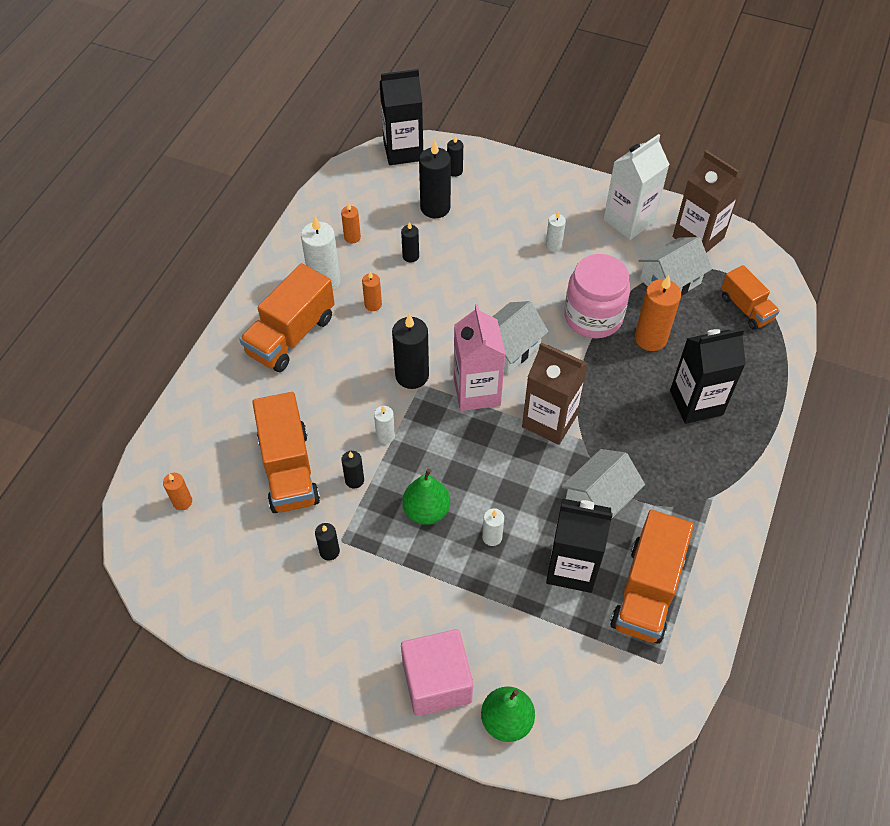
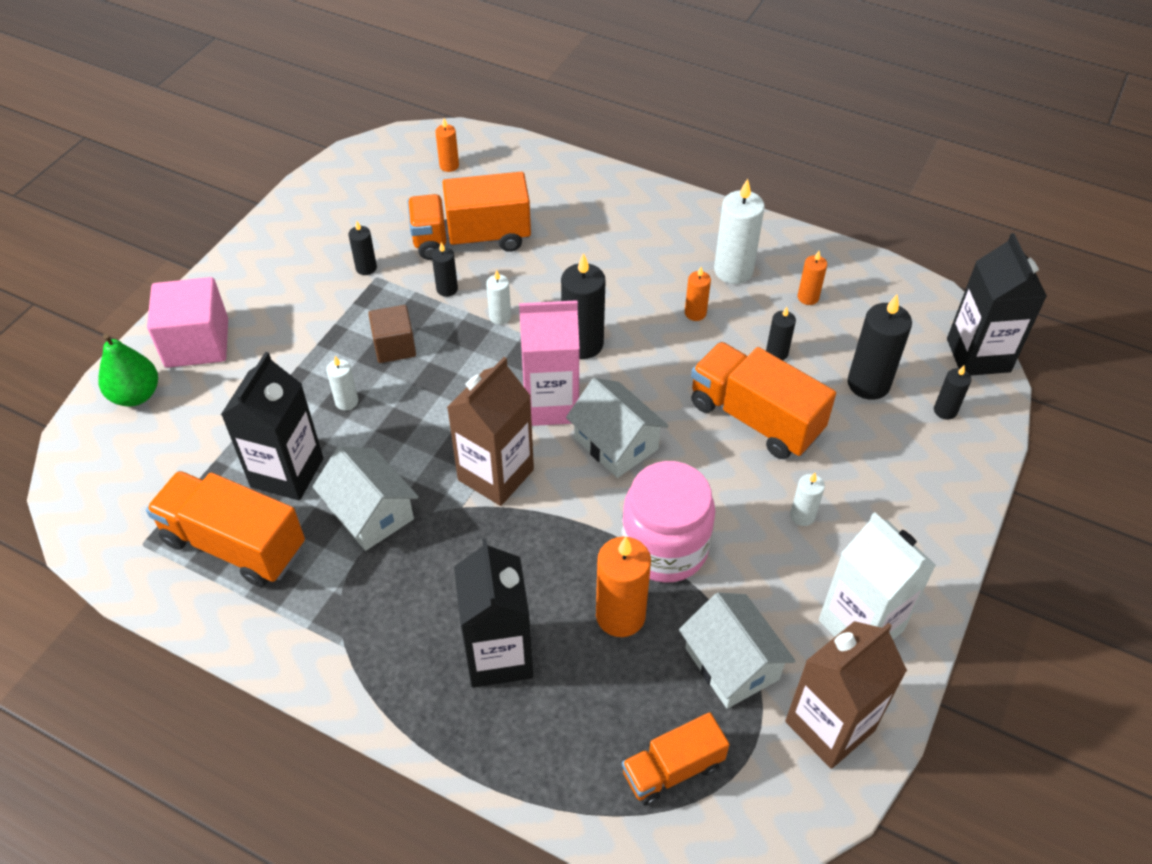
camera: 95 degrees right, 5 degrees down
(291, 335) = (651, 241): orange truck -> orange truck (755, 418)
(426, 511) = (394, 346): green pear -> brown cube

